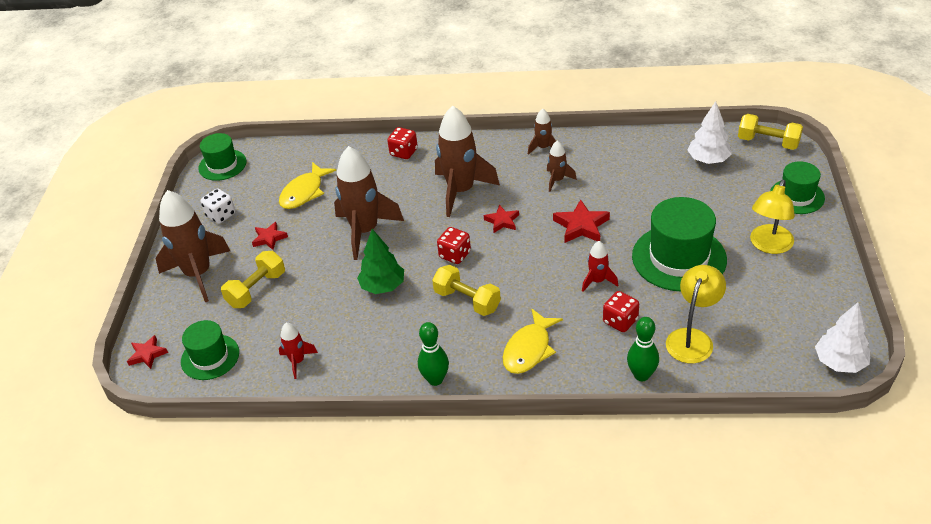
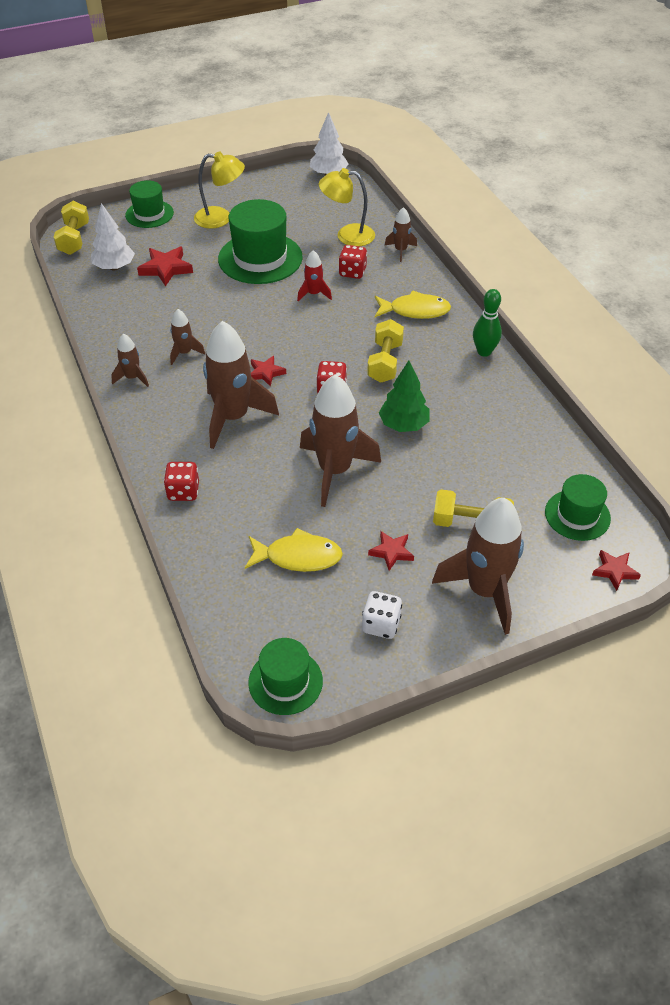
camera: 120 degrees left, 5 degrees up
(297, 361) = (532, 446): red rocket -> none
(581, 226) = (247, 320): red star -> red star (166, 269)
(641, 375) = (400, 251): green bowling pin -> brown rocket

